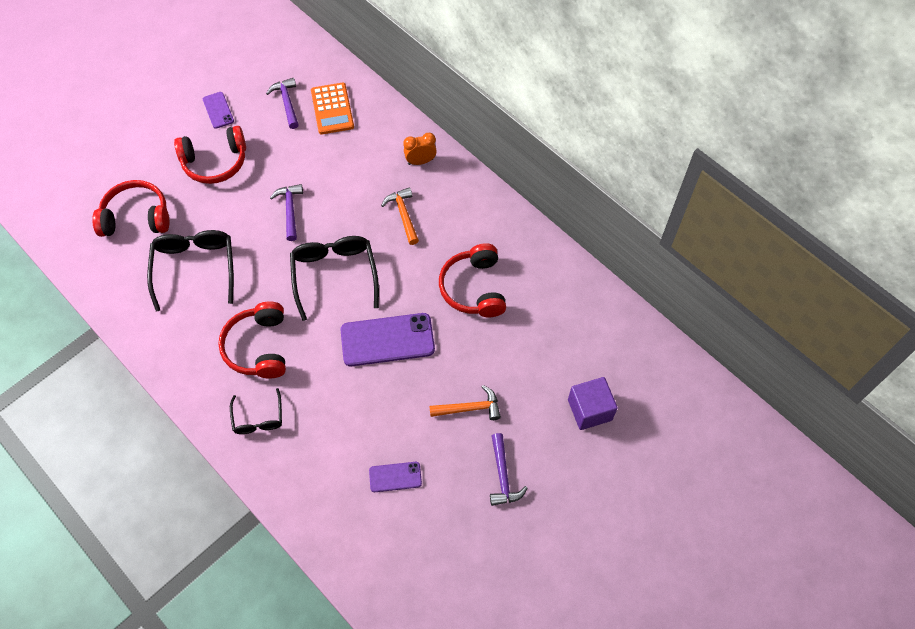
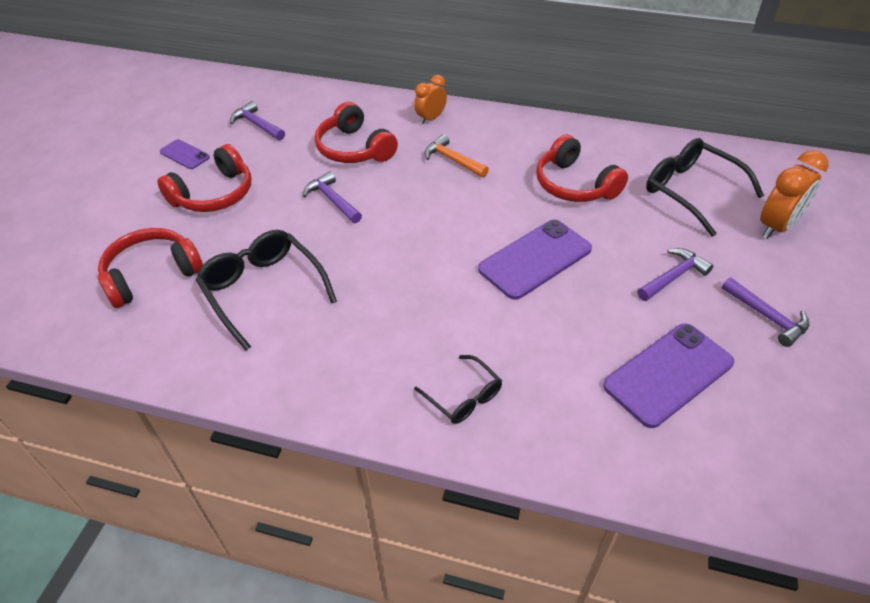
camera: 30 degrees left, 15 degrees down
(258, 347) = (402, 328): red headphones -> red headphones (354, 149)
(332, 109) = (308, 114): orange calculator -> none
(334, 275) = (428, 231): black glasses -> black glasses (691, 191)
(395, 477) = (668, 374): purple phone -> purple phone, size x1.91
(469, 408) = (673, 277): orange hammer -> purple hammer
(589, 410) = (776, 227): purple cube -> orange clock

